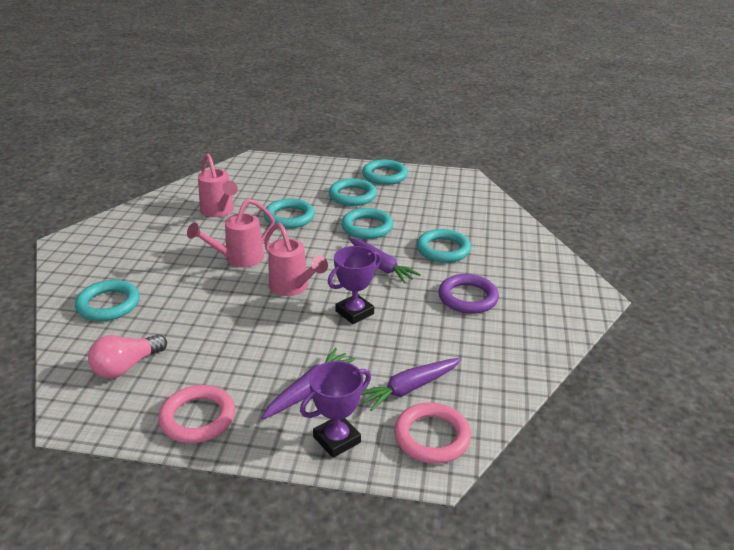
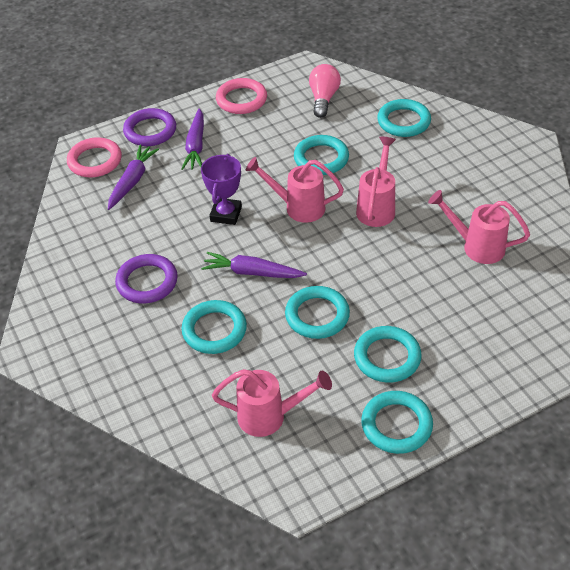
camera: 145 degrees right, 15 degrees up
(289, 217) = (405, 281): turquoise ring -> turquoise ring (321, 158)
(337, 439) = (150, 131): purple trophy -> purple ring
(449, 203) = (270, 416): none -> pink watering can

